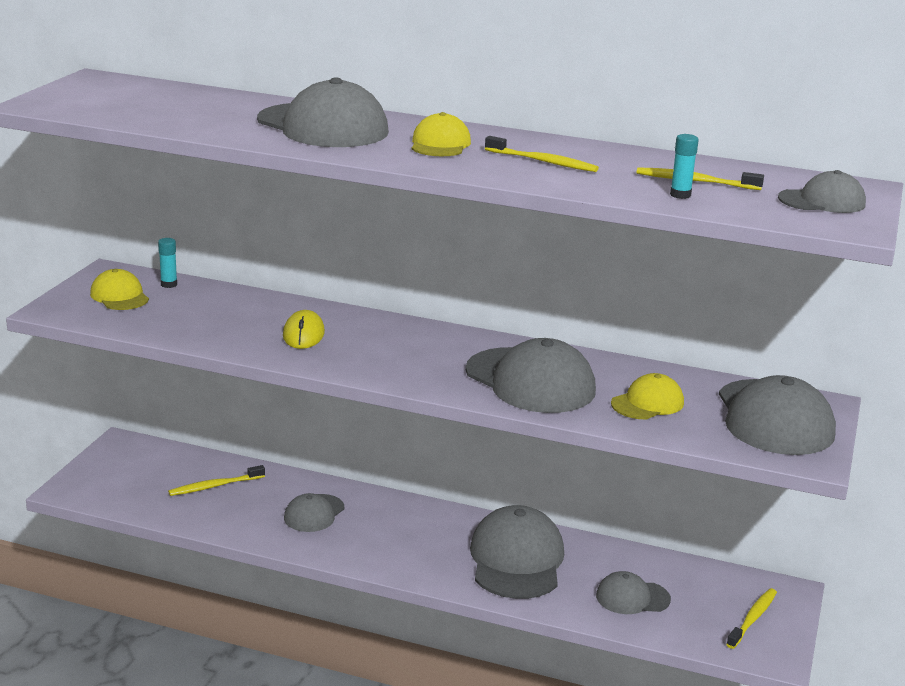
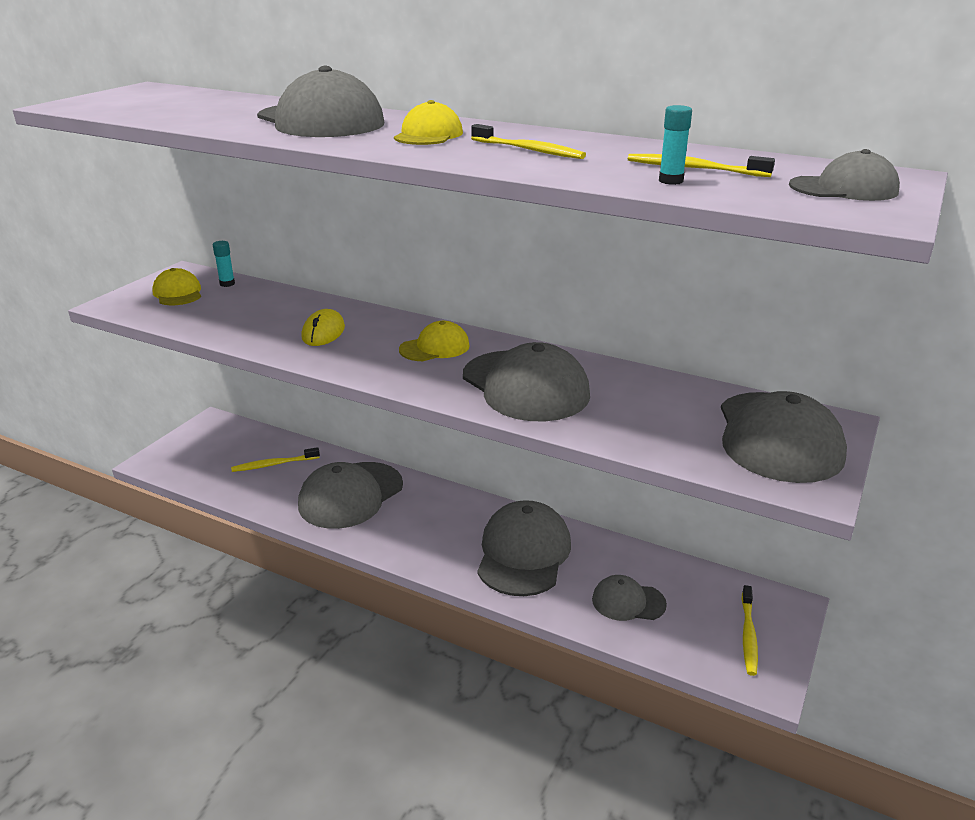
camera: 10 degrees right, 5 degrees up
(314, 513) = (351, 495): grey cap -> grey cap, size x1.82
(647, 403) = (641, 414): yellow cap -> yellow cap (435, 348)
(752, 619) = (748, 635): yellow toothbrush -> yellow toothbrush turned 150 degrees clockwise

